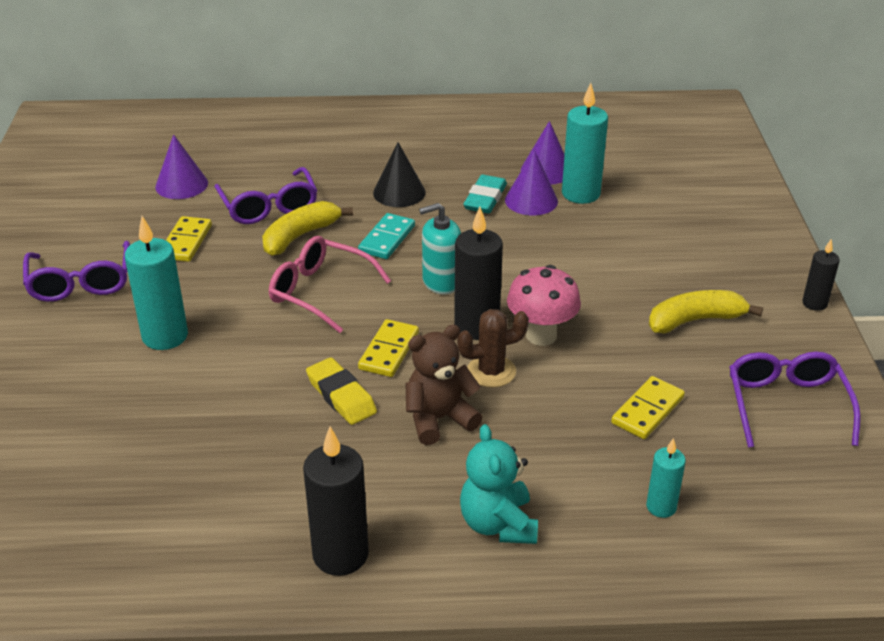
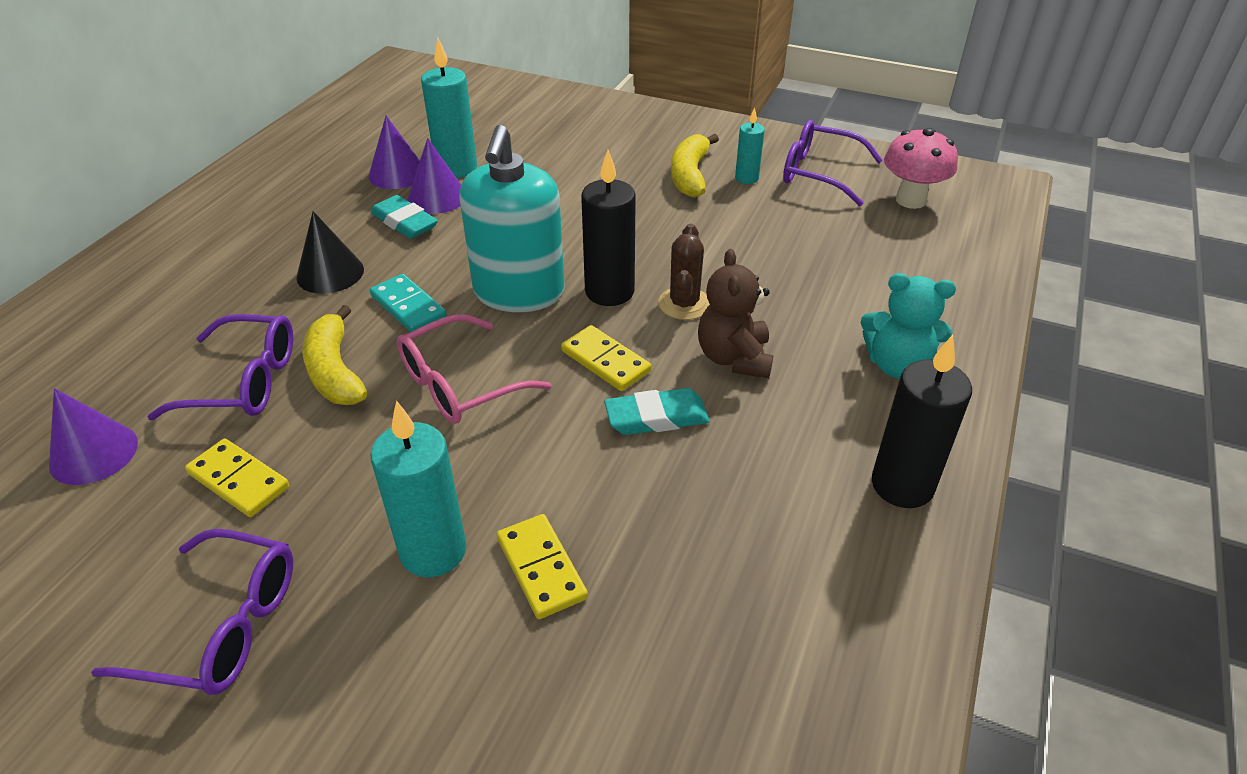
camera: 65 degrees left, 5 degrees up
(341, 396) = (656, 417): yellow eraser -> turquoise eraser
(441, 282) = (519, 292): turquoise soap dispenser -> turquoise soap dispenser, size x1.69
(541, 335) = (651, 258): pink mushroom -> pink mushroom (910, 200)
(648, 410) = (790, 237): yellow domino -> yellow domino (541, 568)
(661, 507) = (909, 270): turquoise candle -> turquoise candle (746, 178)
(814, 303) = (708, 119): black candle -> none

